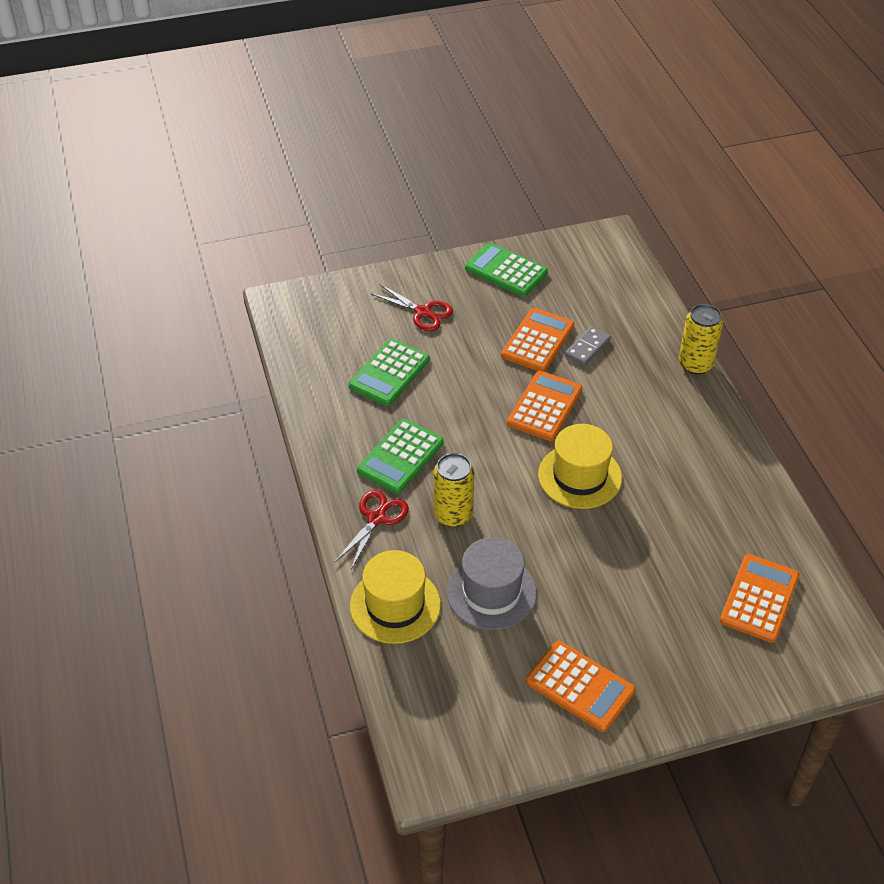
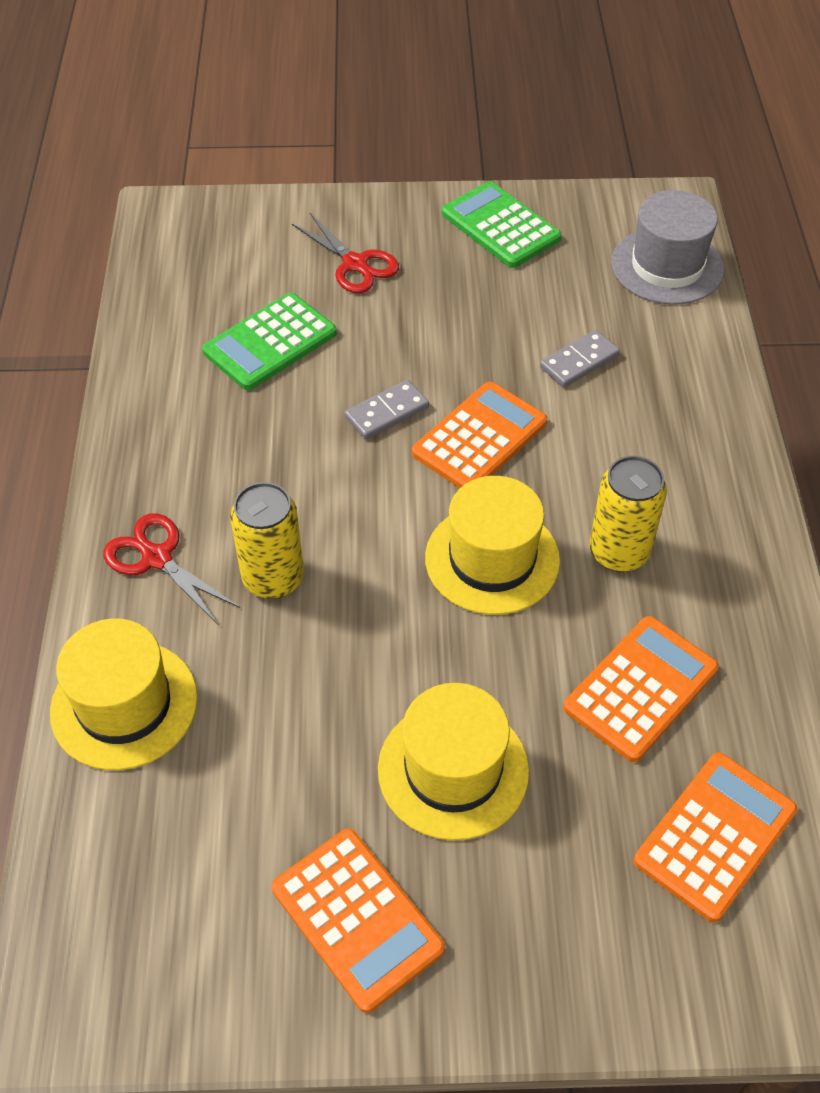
camera: 15 degrees right, 5 degrees up
(376, 518) = (157, 558): red scissors -> red scissors turned 90 degrees counterclockwise
(400, 457) = (233, 471): green calculator -> none
(481, 402) = (386, 412): none -> grey domino
(491, 592) = (280, 718): grey hat -> grey hat (667, 266)
(537, 341) = (507, 337): orange calculator -> orange calculator (640, 688)
(602, 597) = (453, 770): none -> yellow hat
(695, 364) = (740, 418): yellow can -> yellow can (619, 552)

